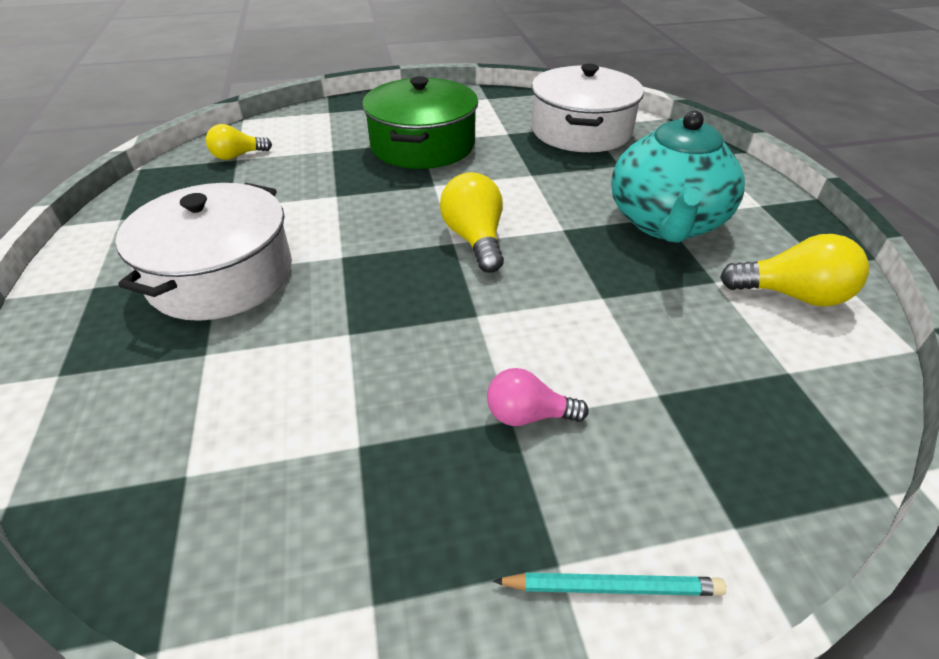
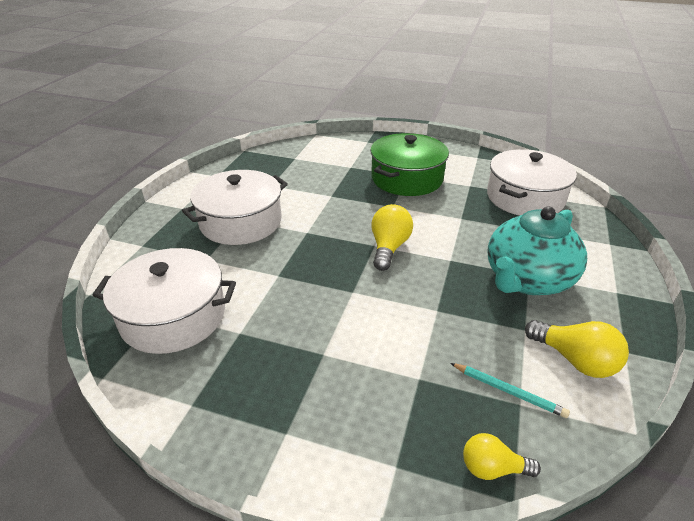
camera: 30 degrees right, 5 degrees down
(218, 470) = (173, 316): none -> white pot
(237, 156) = (296, 156): yellow light bulb -> yellow light bulb (492, 468)
(528, 415) = (334, 356): pink light bulb -> none
(612, 587) = (302, 457): turquoise pencil -> turquoise pencil (508, 391)

